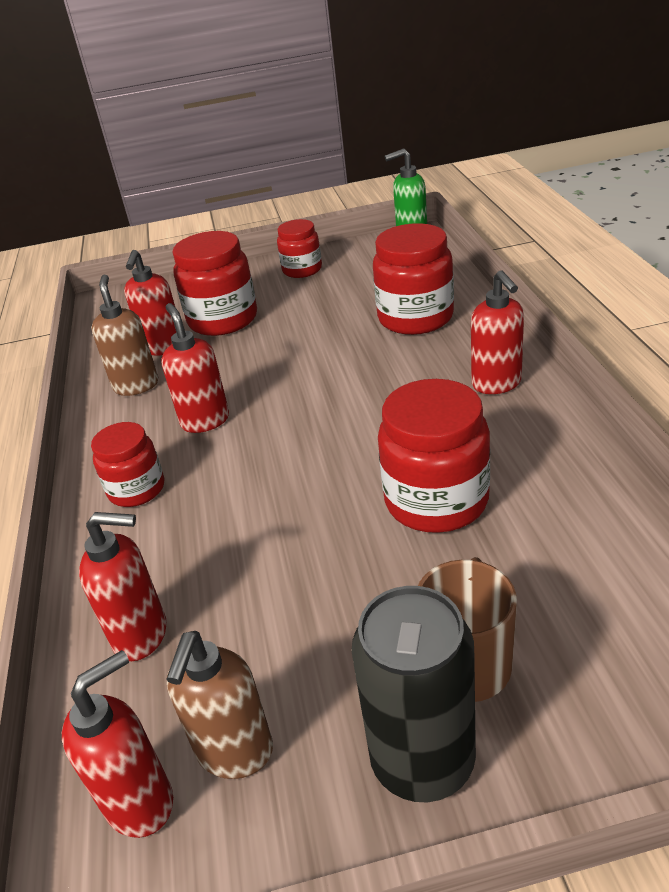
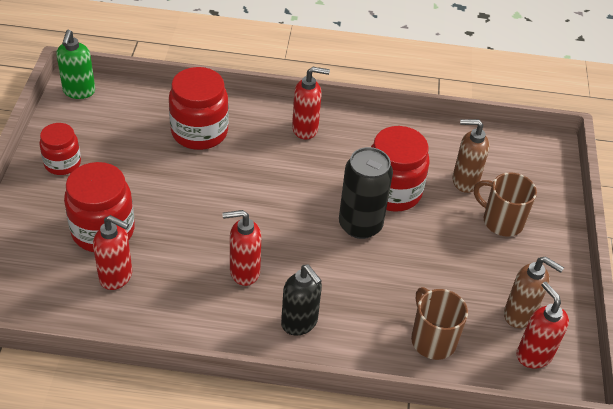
camera: 80 degrees left, 10 degrees up
(136, 385) = (163, 304): brown soap dispenser -> brown soap dispenser (464, 181)
(136, 489) = (299, 323): red jar -> black soap dispenser
(142, 635) = (432, 339): red soap dispenser -> brown mug
(422, 760) = (544, 253): black can -> black can (360, 225)

